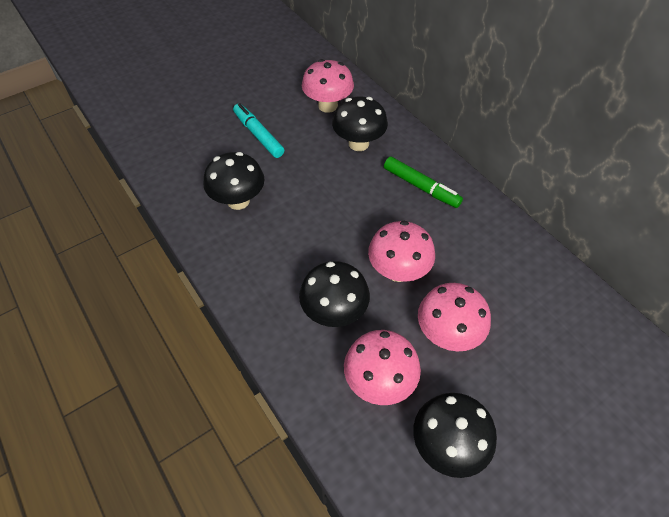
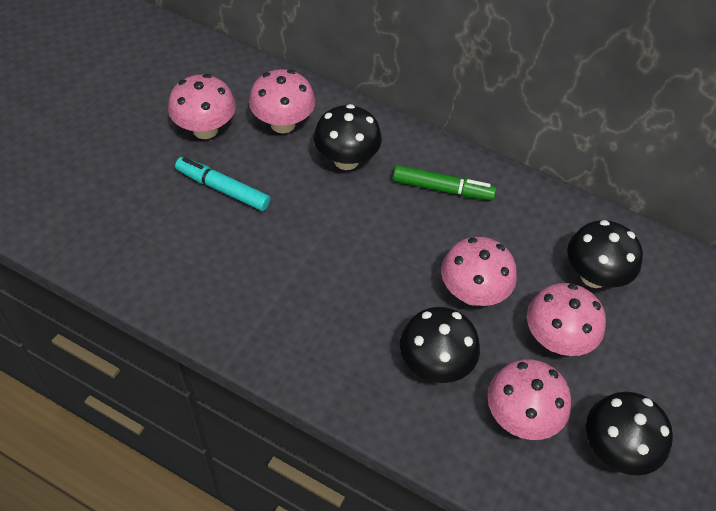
camera: 30 degrees left, 0 degrees up
(238, 201) = (251, 279): black mushroom -> black mushroom (594, 276)
(272, 93) = (205, 129): none -> pink mushroom

